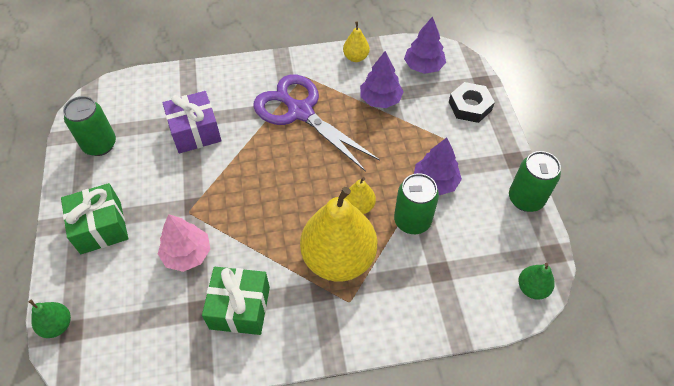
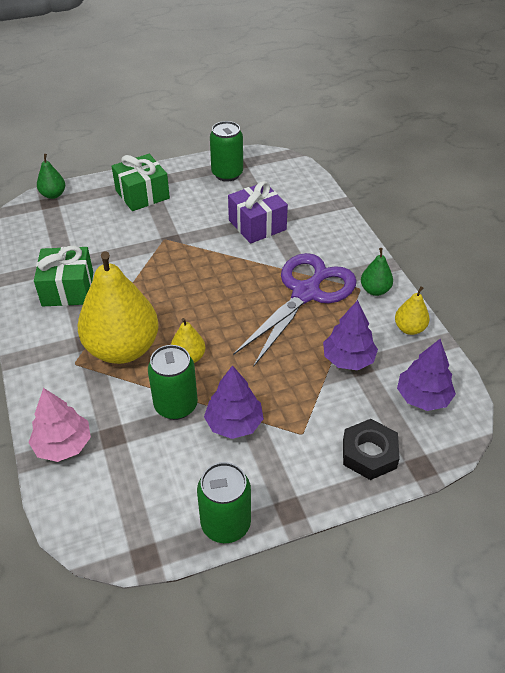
camera: 80 degrees right, 10 degrees down
(187, 254) = (120, 247): pink tree -> pink tree (63, 445)
(532, 288) = (94, 531): green pear -> green pear (375, 290)

